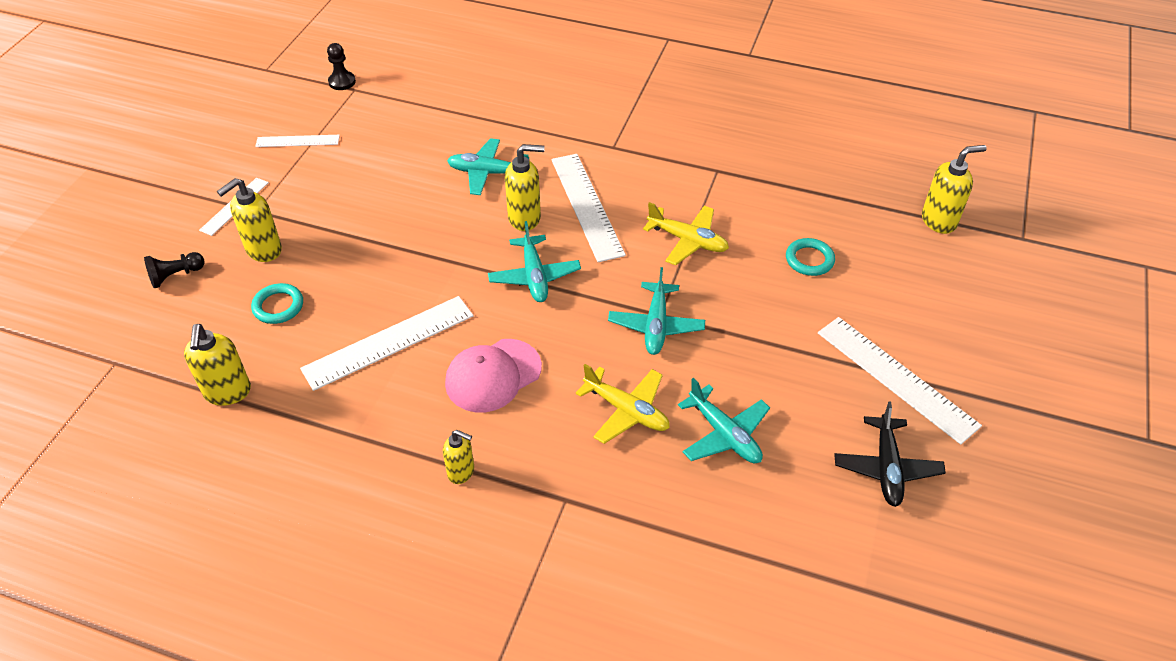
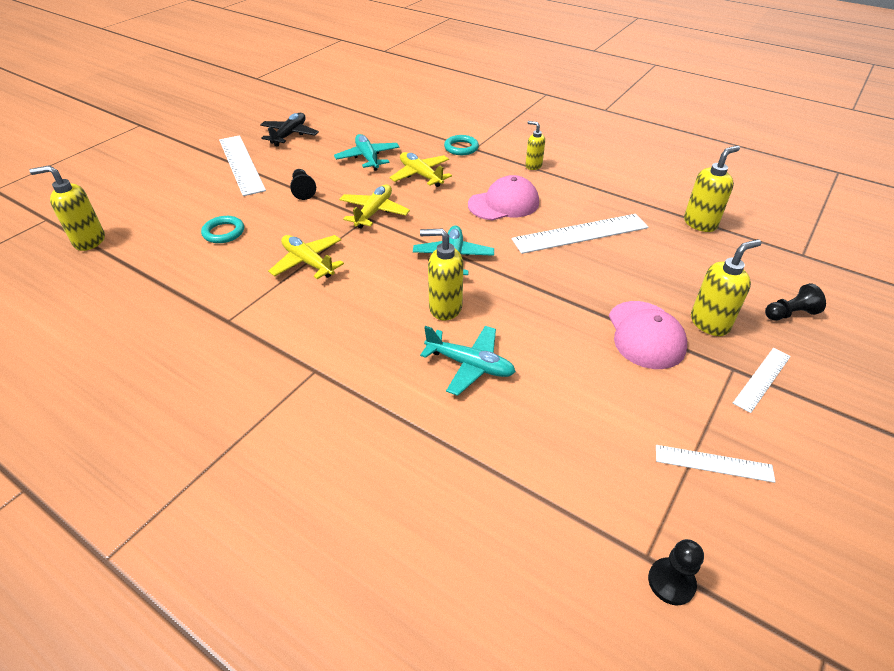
camera: 165 degrees left, 5 degrees down
(227, 392) = (700, 223): yellow soap dispenser -> yellow soap dispenser turned 45 degrees clockwise
(278, 306) = (678, 272): turquoise ring -> turquoise ring (461, 148)
(329, 227) = (645, 335): none -> pink cap
(586, 206) = (380, 308): white ruler -> none
(656, 325) = (374, 212): turquoise plane -> yellow plane
(770, 344) = (303, 190): none -> black pawn

